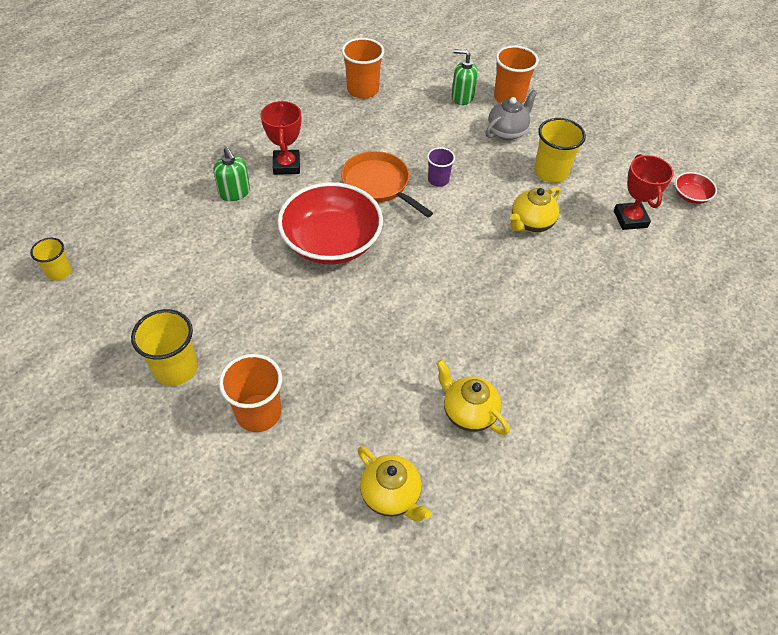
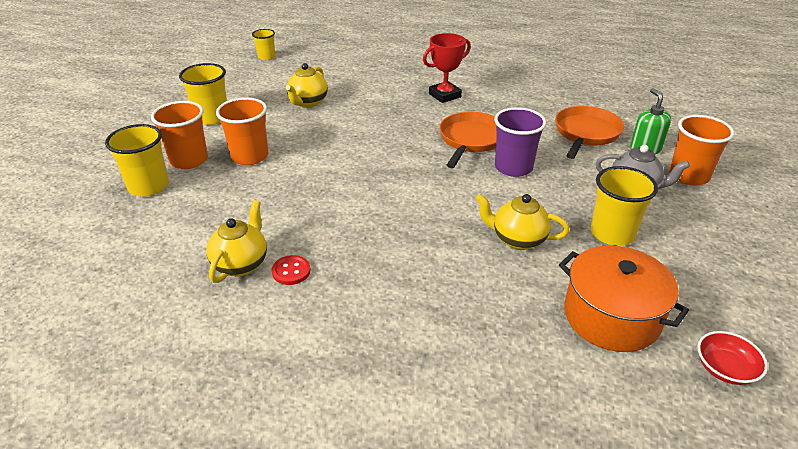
camera: 65 degrees right, 15 degrees down
(234, 192) = (393, 86): green soap dispenser -> none
(288, 463) = (148, 186): none -> yellow cup
(331, 242) = (382, 138): red bowl -> none
(362, 90) = (577, 99): orange cup -> orange cup (250, 156)
(391, 495) = (134, 245): yellow teapot -> yellow teapot (308, 102)
(418, 114) = (586, 133): none -> orange pan
(438, 180) = (513, 167): purple cup -> purple cup, size x1.65
(497, 379) = (291, 271): none -> red button
(630, 219) = (611, 317): red trophy -> orange pot

